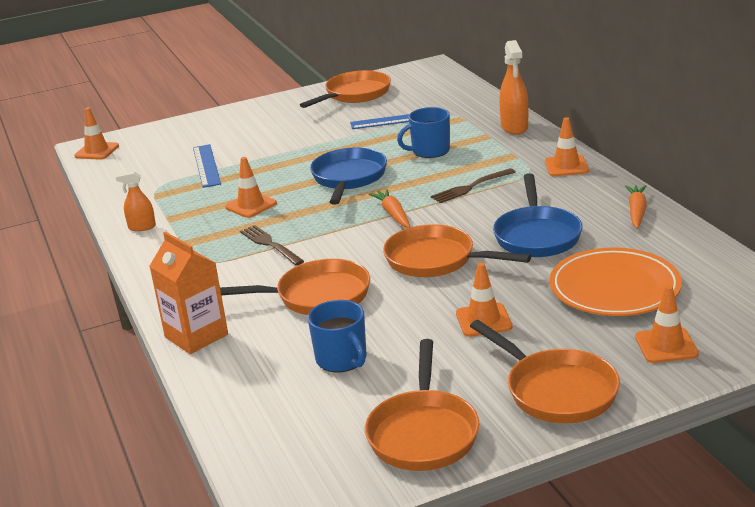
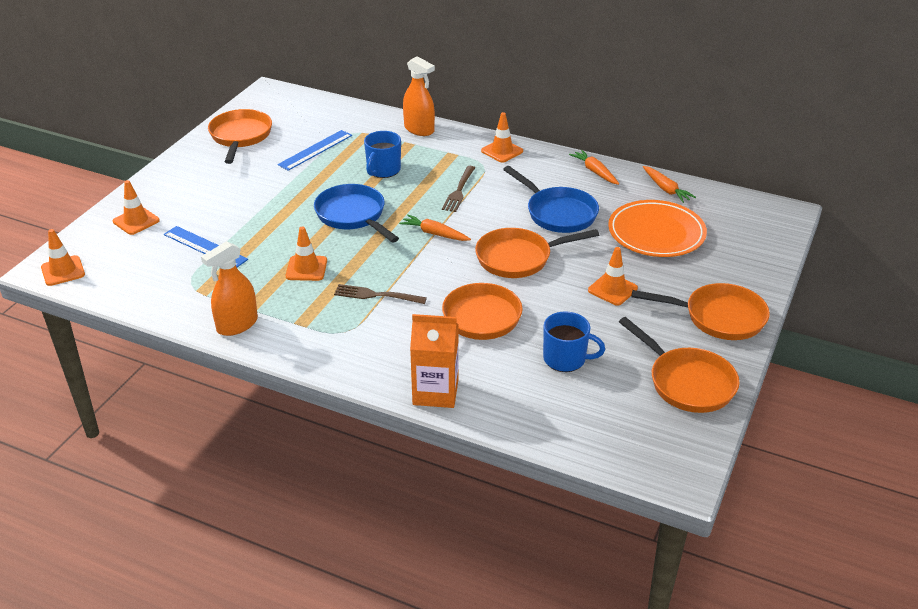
camera: 45 degrees left, 10 degrees up
(142, 227) = (237, 325): orange spray bottle -> orange spray bottle, size x1.63
(666, 346) = (734, 260): orange traffic cone -> orange traffic cone (136, 221)
(694, 252) = (666, 189): none -> orange carrot

